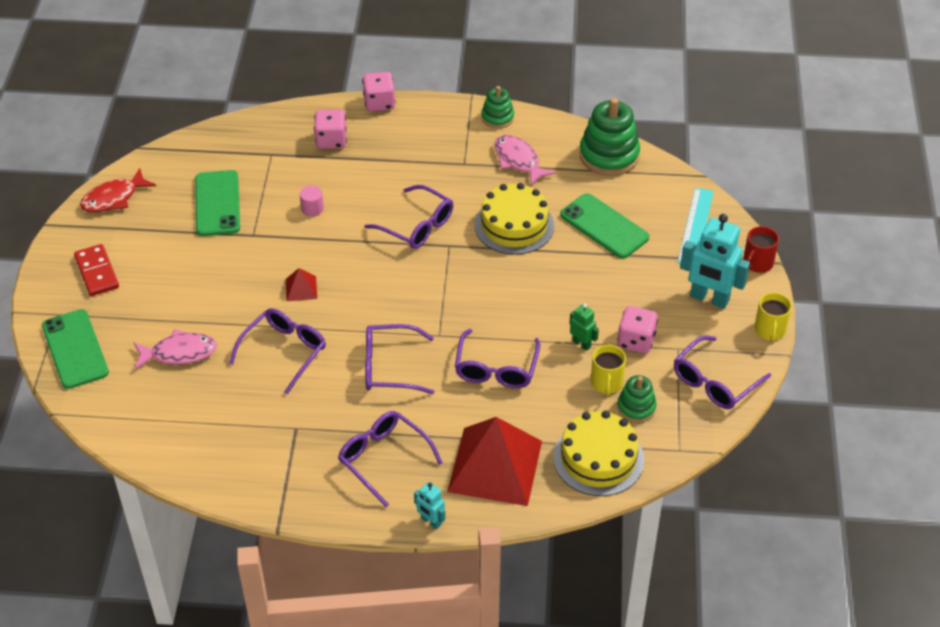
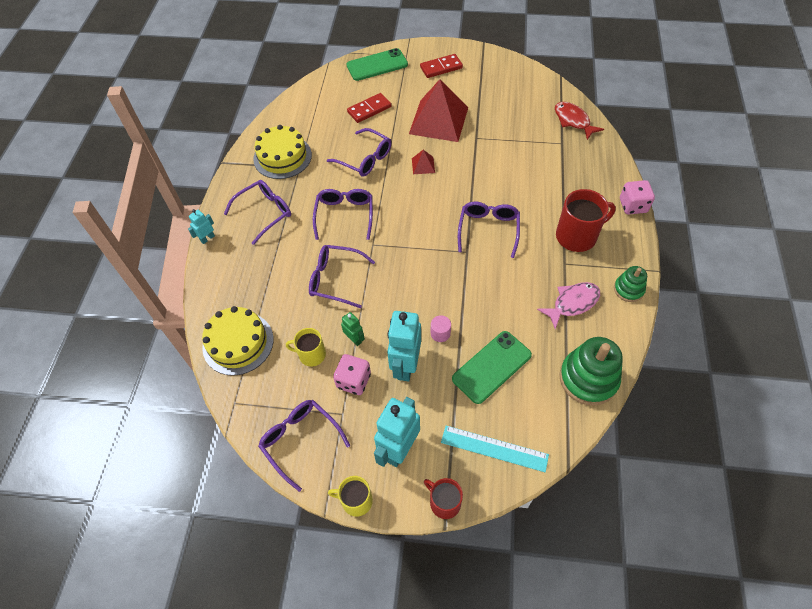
camera: 95 degrees right, 10 degrees up
(114, 198) = (509, 68): red fish -> red fish (573, 121)
(179, 353) = (369, 109): pink fish -> red domino
(217, 203) = (507, 118): green phone -> none
(312, 208) = (504, 168): pink cylinder -> pink cylinder (440, 333)
(331, 140) = (582, 177): pink dice -> none
(416, 225) = (488, 230): purple glasses -> purple glasses turned 150 degrees clockwise
(424, 151) = (577, 236): none -> red mug
(495, 466) = (245, 276): red pyramid -> red pyramid (438, 120)
(514, 225) = (491, 297): yellow cake -> yellow cake (282, 157)
(581, 344) = (354, 339): green robot -> green robot turned 90 degrees counterclockwise
(611, 297) = (405, 366): none -> turquoise robot
(636, 407) = (283, 374): green stacking toy -> none

